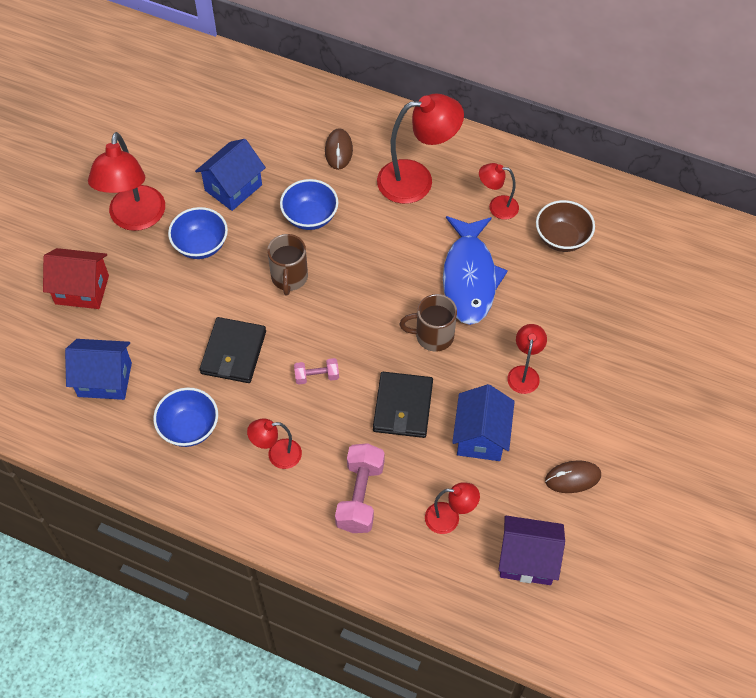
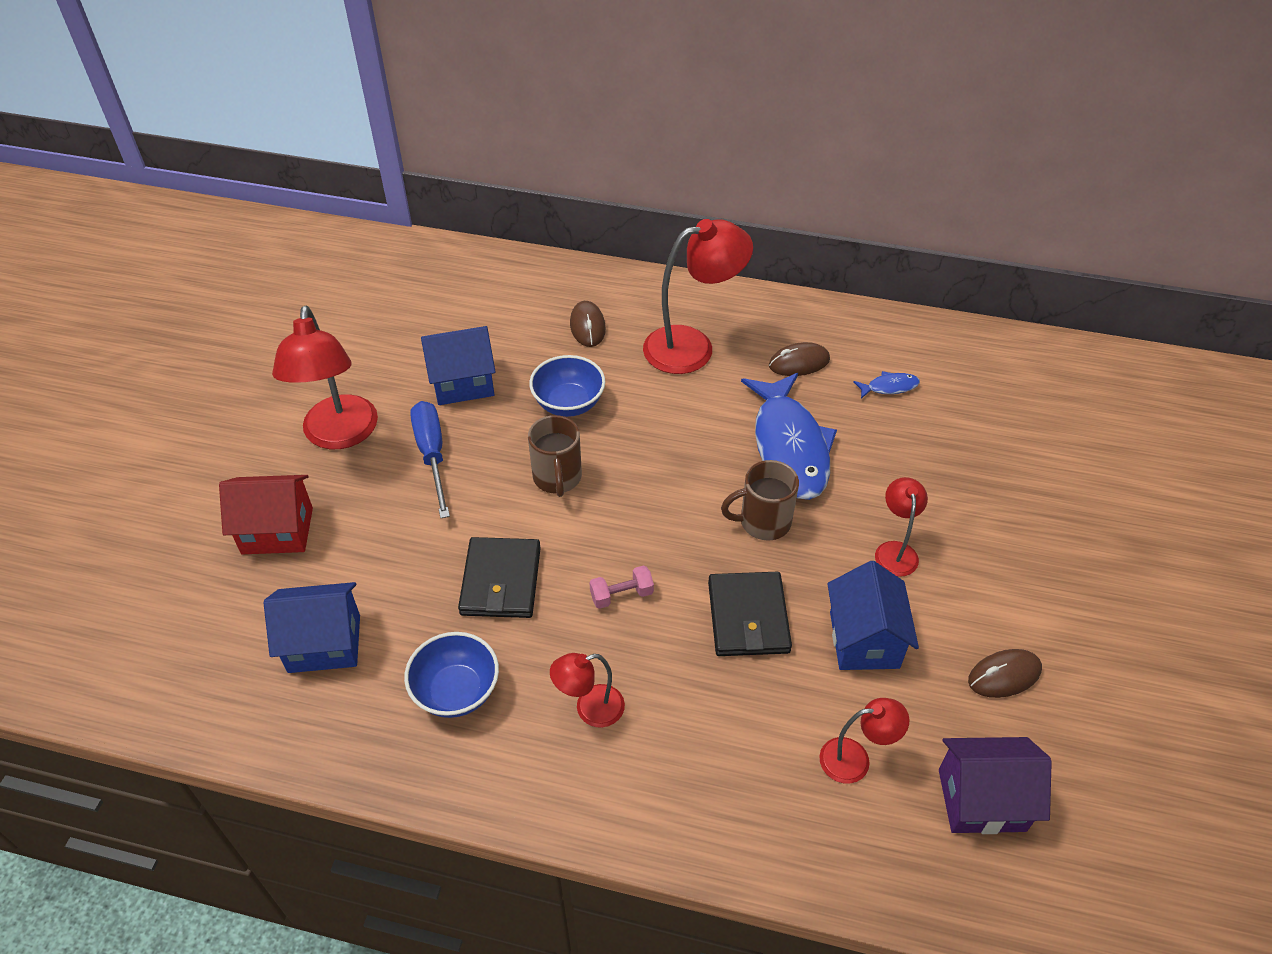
camera: 10 degrees left, 10 degrees down
(201, 245) = (432, 455): blue bowl -> blue screwdriver
(233, 187) = (463, 383): blue house -> blue house turned 45 degrees clockwise
(360, 496) = (721, 748): pink dumbbell -> none
(497, 207) = (799, 363): red lamp -> brown mouse
(562, 238) = (889, 387): brown bowl -> blue fish

